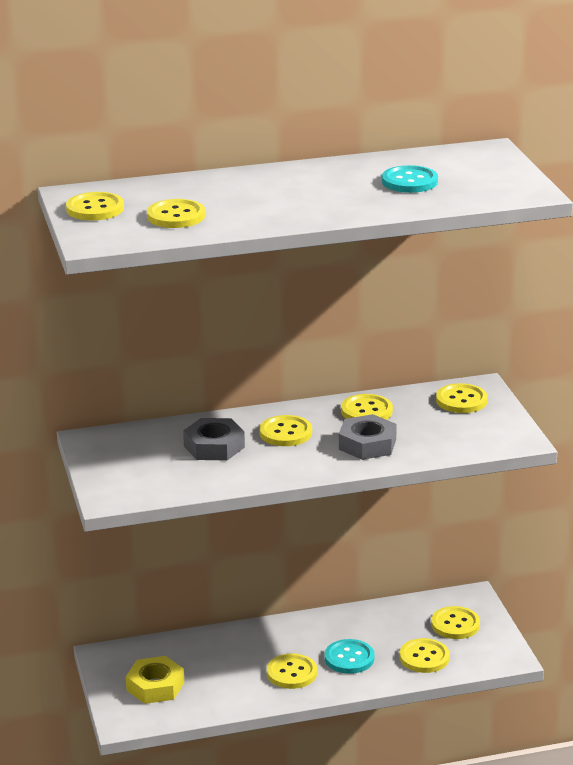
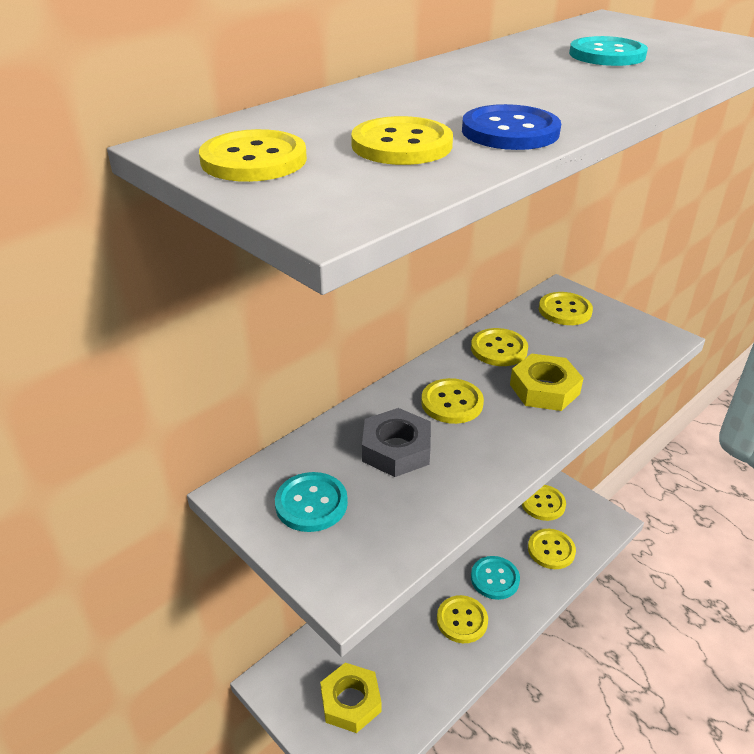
camera: 30 degrees left, 10 degrees up
(128, 457) = (311, 503): none -> turquoise button
(243, 221) = (510, 131): none -> blue button
(367, 444) = (544, 389): grey nut -> yellow nut

